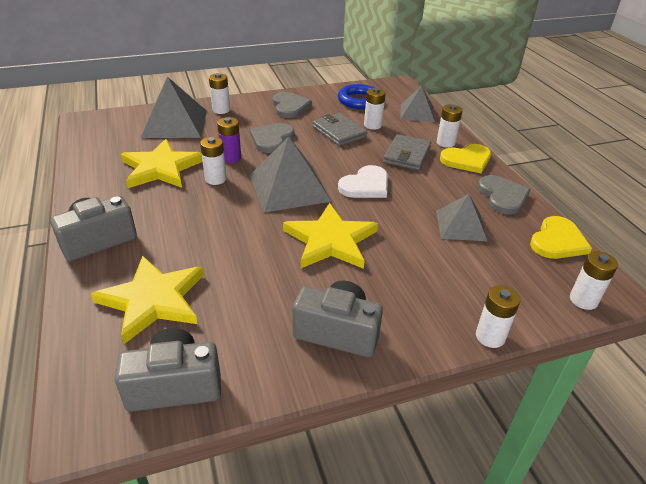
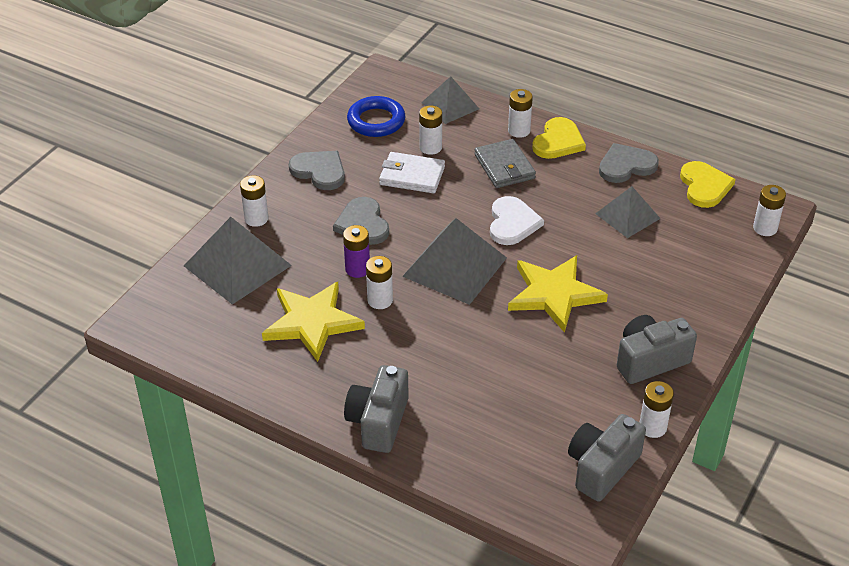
camera: 40 degrees left, 5 degrees up
(153, 300) = (500, 431): yellow star -> none
(339, 132) = (412, 176): grey wallet -> white wallet
(490, 336) = (739, 296): white battery -> white battery (652, 427)
(502, 196) = (626, 165): grey heart -> grey heart turned 60 degrees counterclockwise

